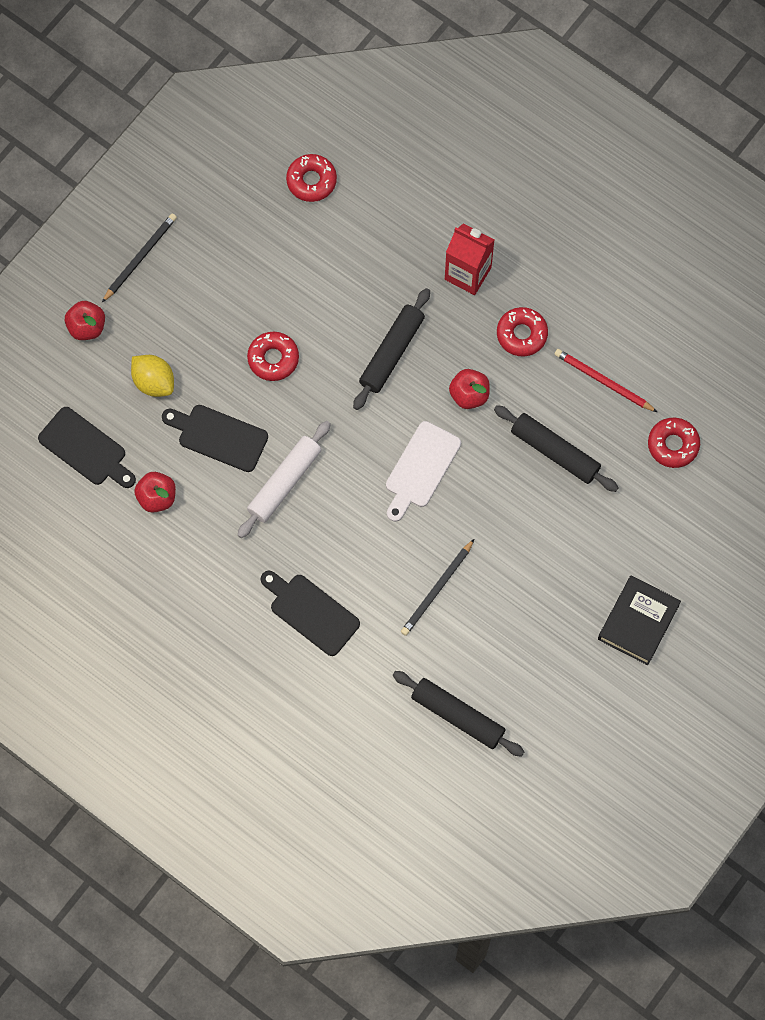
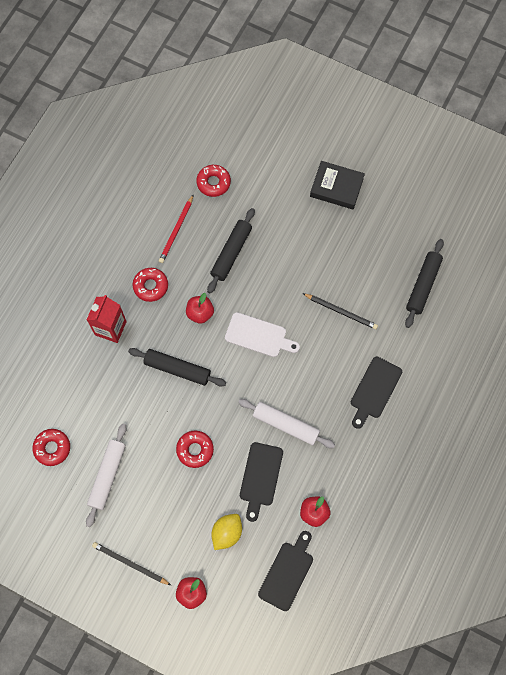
camera: 100 degrees left, 0 degrees up
(260, 244) = (108, 476): none -> white rolling pin

